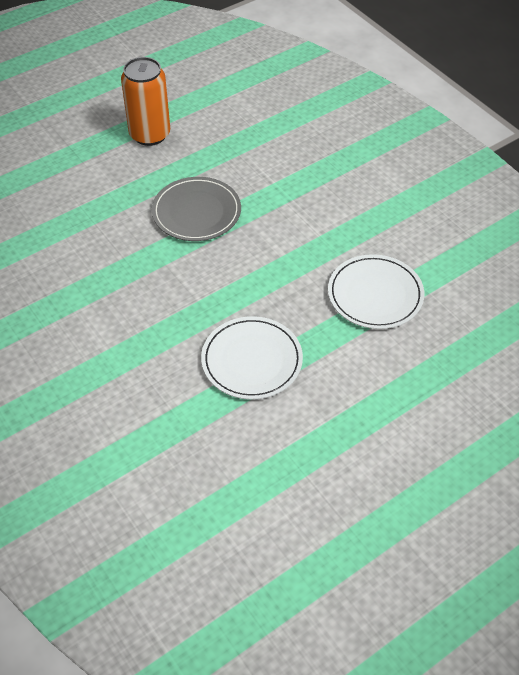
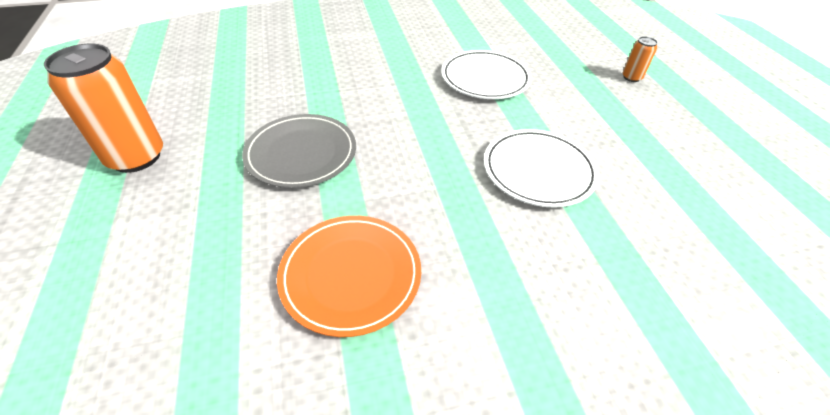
camera: 70 degrees left, 5 degrees down
(98, 281) = (351, 275): none -> orange plate
(461, 420) = (631, 77): none -> orange can

